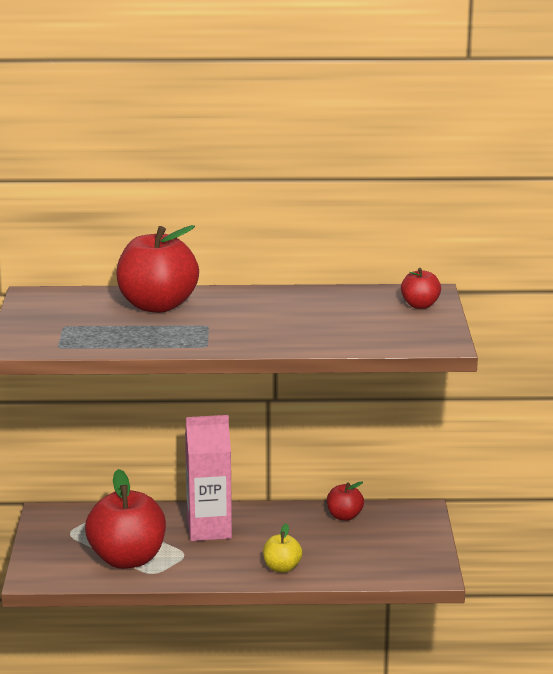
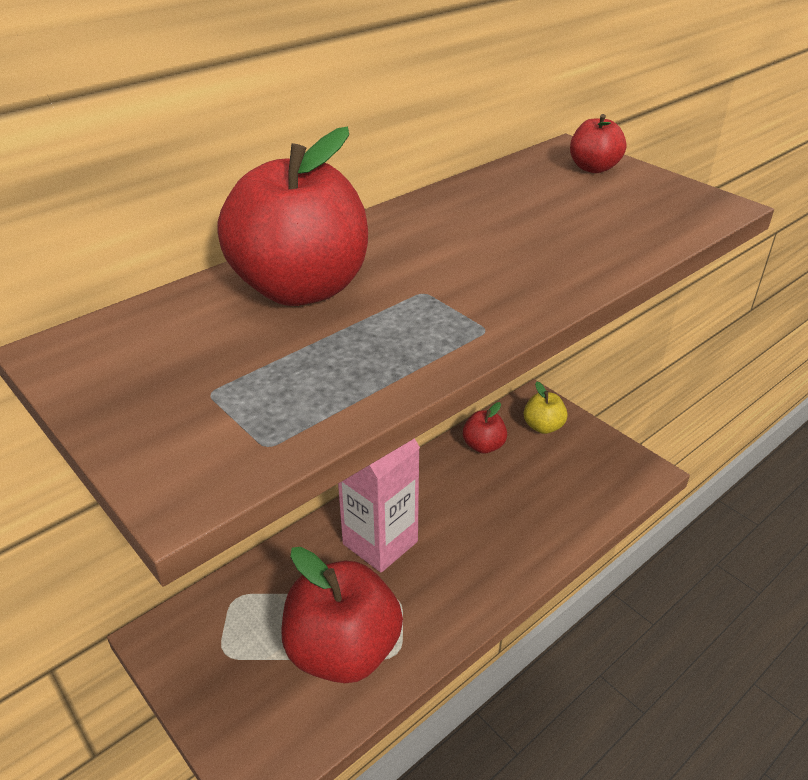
camera: 40 degrees left, 15 degrees up
(282, 568) = (515, 551): yellow apple -> yellow apple (543, 426)

